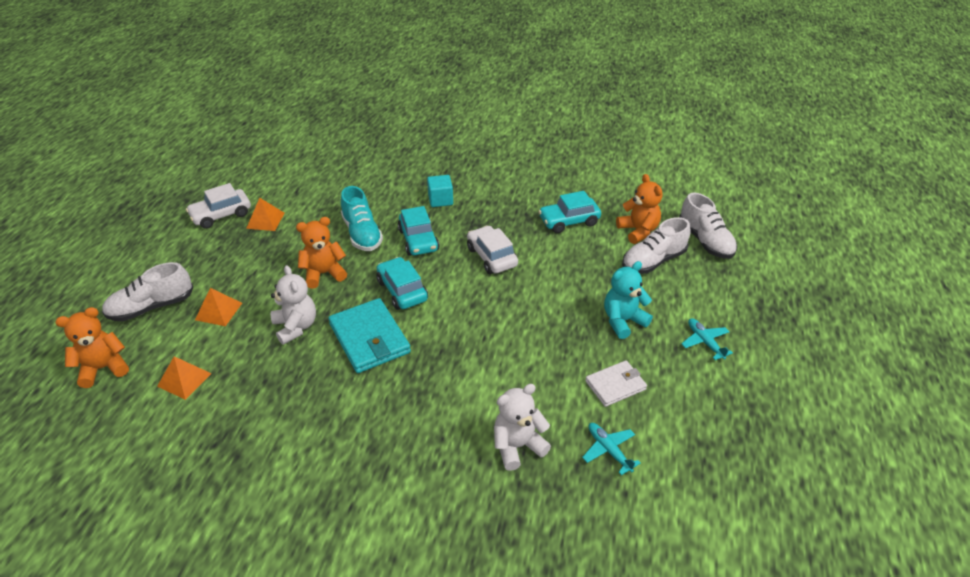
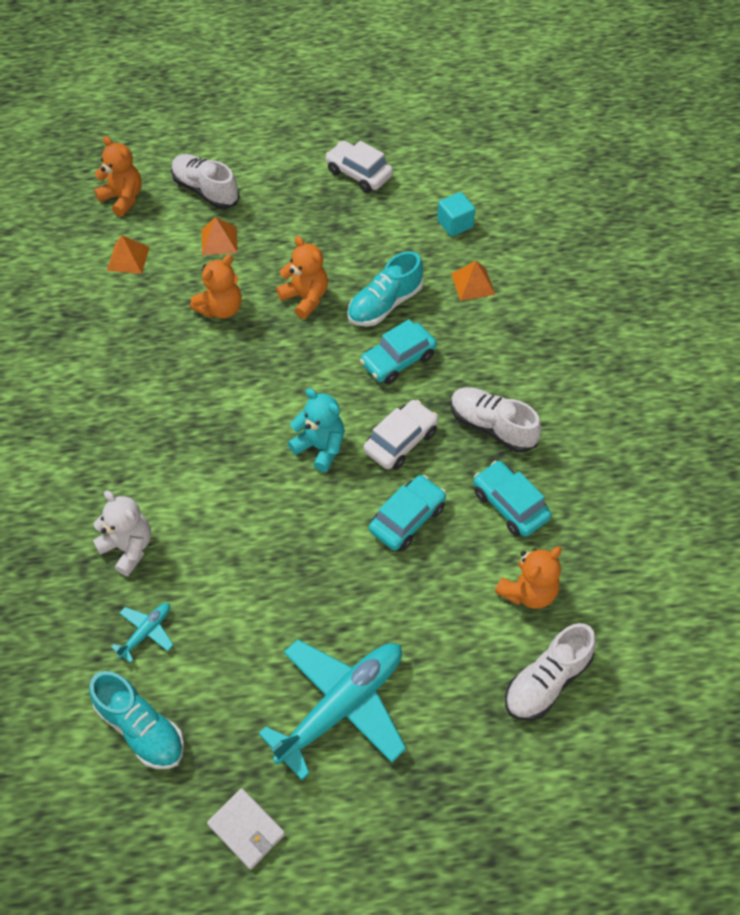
camera: 70 degrees right, 15 degrees up
(265, 220) = (367, 213): orange pyramid -> orange pyramid (473, 284)
(296, 327) = (221, 309): white teddy bear -> orange teddy bear
(370, 338) = (227, 374): turquoise wallet -> none
(402, 290) = (308, 375): turquoise car -> turquoise car (407, 519)
(440, 200) = (484, 355): turquoise cube -> turquoise cube (455, 224)
(615, 385) = (238, 620): white wallet -> white wallet (246, 829)
(623, 321) = (344, 608): turquoise teddy bear -> turquoise teddy bear (320, 447)
(653, 261) = (472, 621): white shoe -> white shoe (492, 427)
(701, 473) = (141, 728): none -> turquoise shoe
(704, 342) = (341, 706): turquoise plane -> turquoise plane, size x2.26

